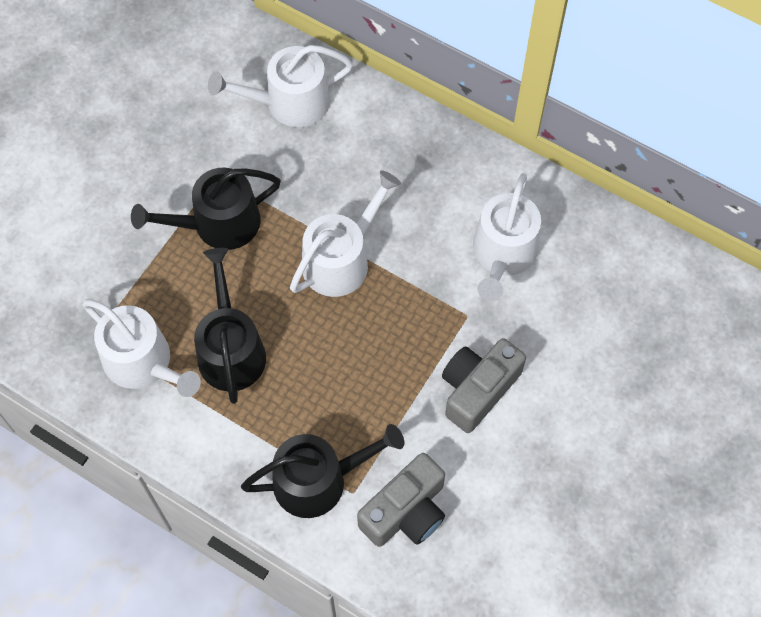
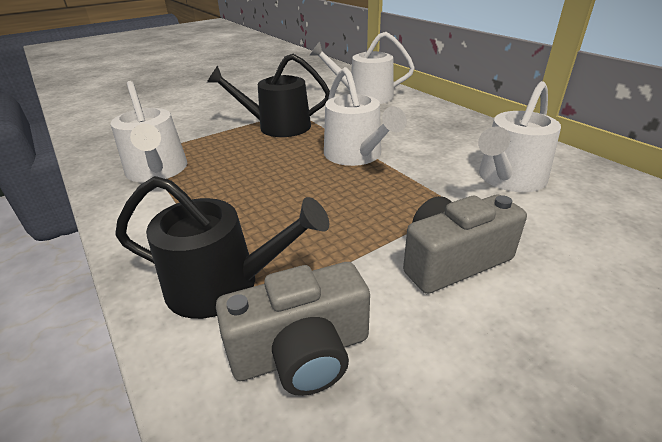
camera: 25 degrees right, 30 degrees down
(230, 349) = (228, 179): black watering can -> none
(341, 259) = (356, 155): white watering can -> white watering can turned 90 degrees clockwise

